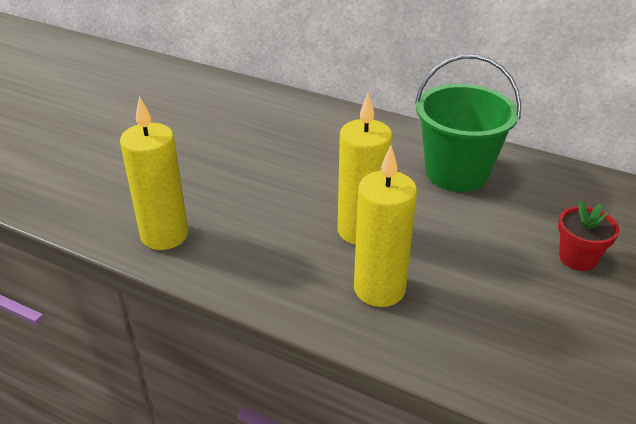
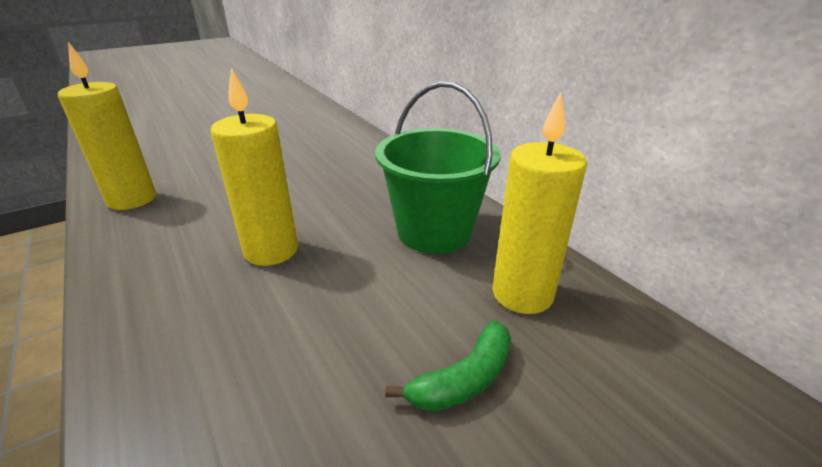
camera: 30 degrees right, 5 degrees down
(379, 289) = (204, 311): yellow candle -> yellow candle (522, 294)
(578, 258) = (464, 379): red flower pot -> green banana

